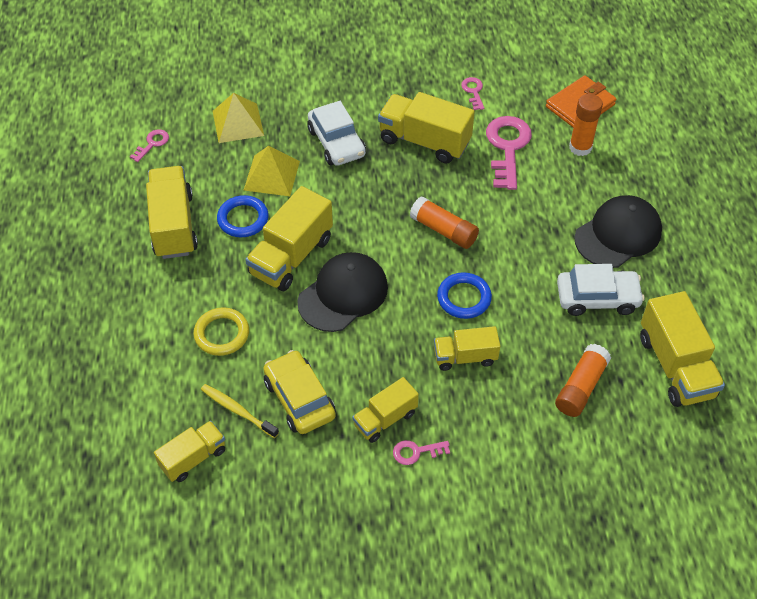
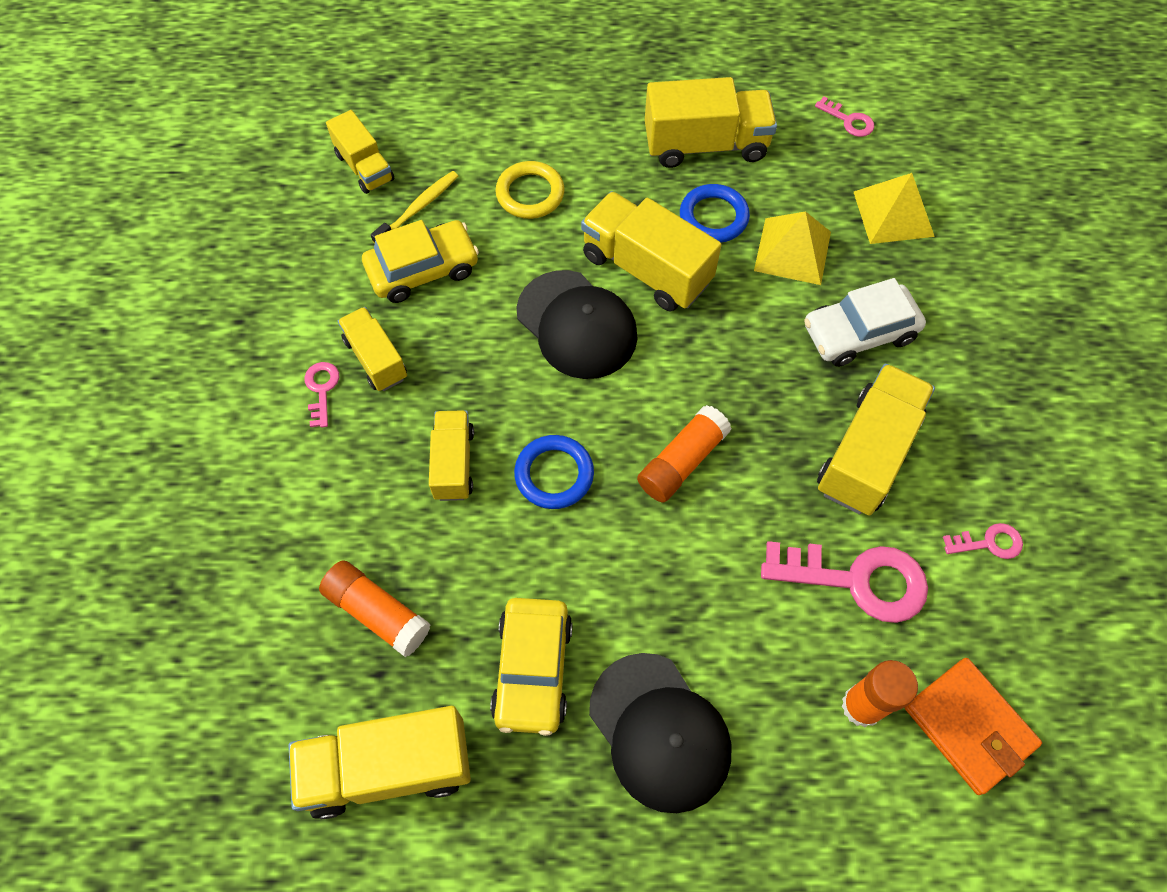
camera: 95 degrees right, 10 degrees up
(597, 298) = (533, 669): white car -> yellow car

